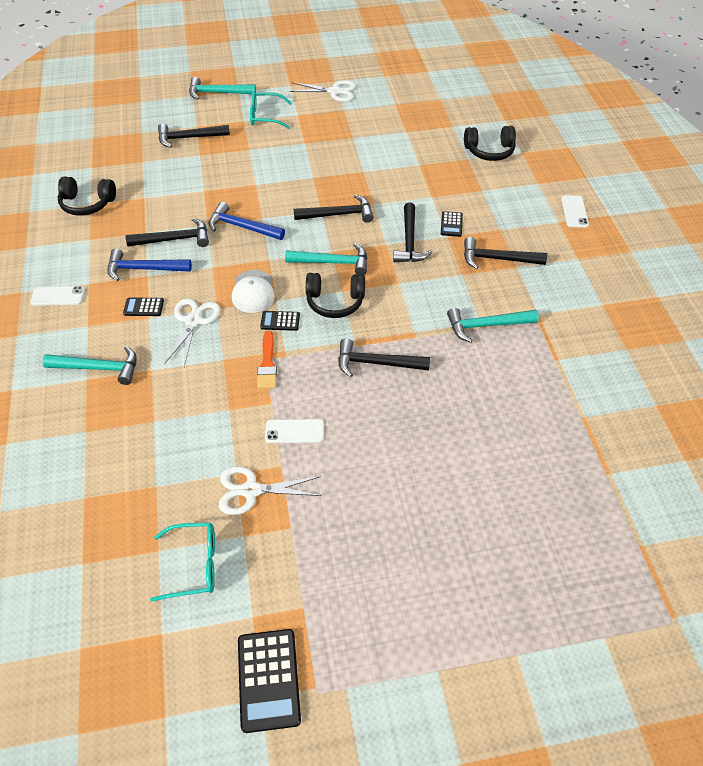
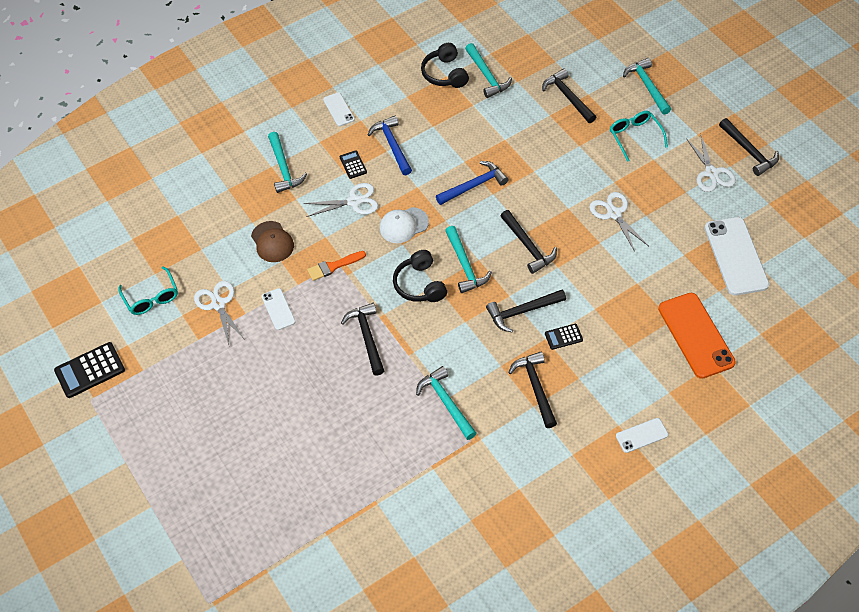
camera: 70 degrees right, 5 degrees up
(117, 177) = (487, 76): none -> turquoise hammer
(174, 239) = (435, 148): black hammer -> black hammer (749, 151)
(196, 409) = (272, 242): none -> brown cap
(242, 227) = (474, 185): blue hammer -> blue hammer turned 60 degrees clockwise
(280, 321) = (380, 256): black calculator -> none
(338, 154) = (614, 213): none -> white scissors
(424, 107) = (736, 256): none -> white phone
(489, 151) = (696, 335): black headphones -> orange phone

